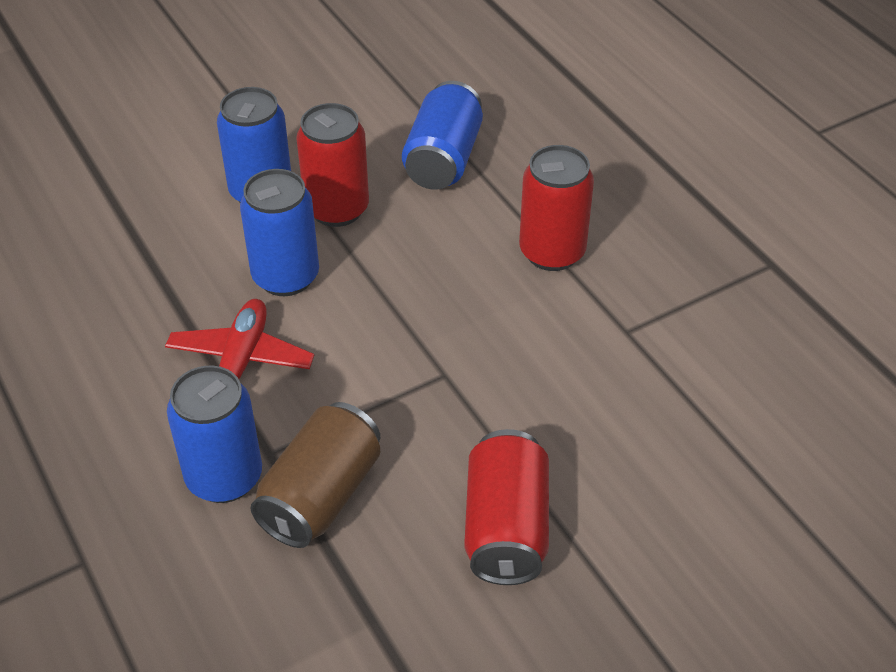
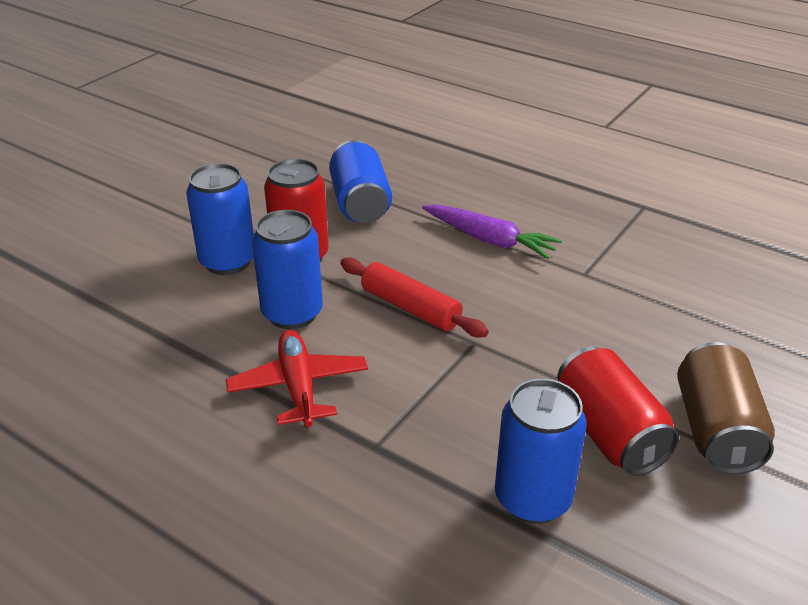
camera: 25 degrees left, 10 degrees down
(224, 477) = (348, 479): blue can -> blue can (532, 499)
(321, 495) = (443, 463): brown can -> brown can (716, 430)
(407, 311) = (410, 308): none -> red rolling pin
(552, 252) = (489, 240): red can -> purple carrot

